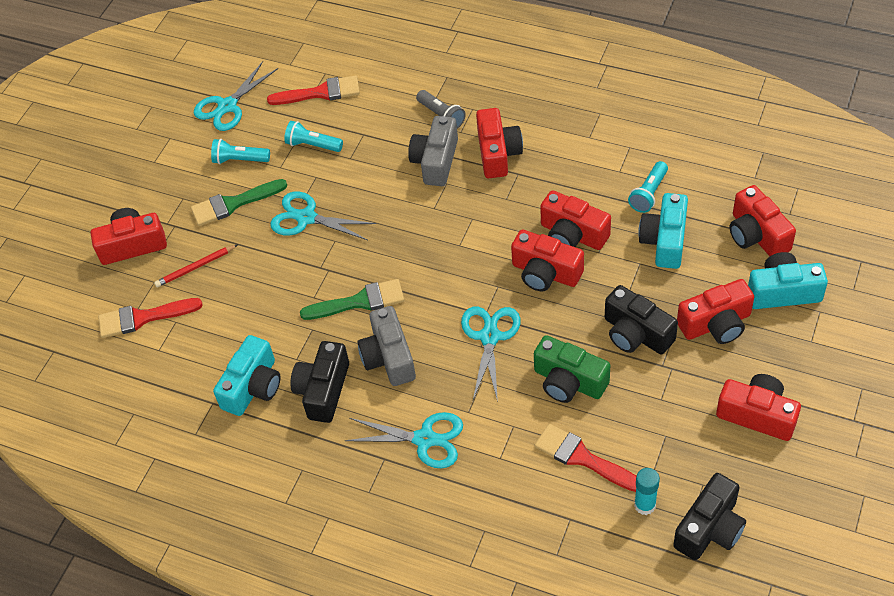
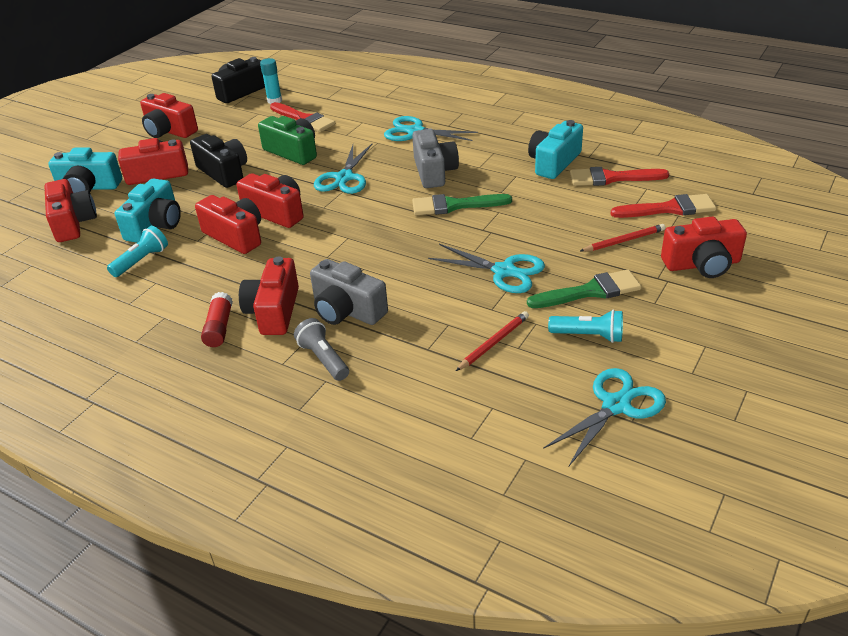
camera: 175 degrees left, 15 degrees down
(313, 145) = (493, 343): turquoise flashlight -> red pencil
(320, 93) = (479, 408): red brush -> red brush (611, 178)
(323, 390) = (492, 158): black camera -> none
(436, 161) = (347, 310): grey camera -> grey camera turned 105 degrees clockwise
(537, 133) = (219, 327): none -> red glue stick

